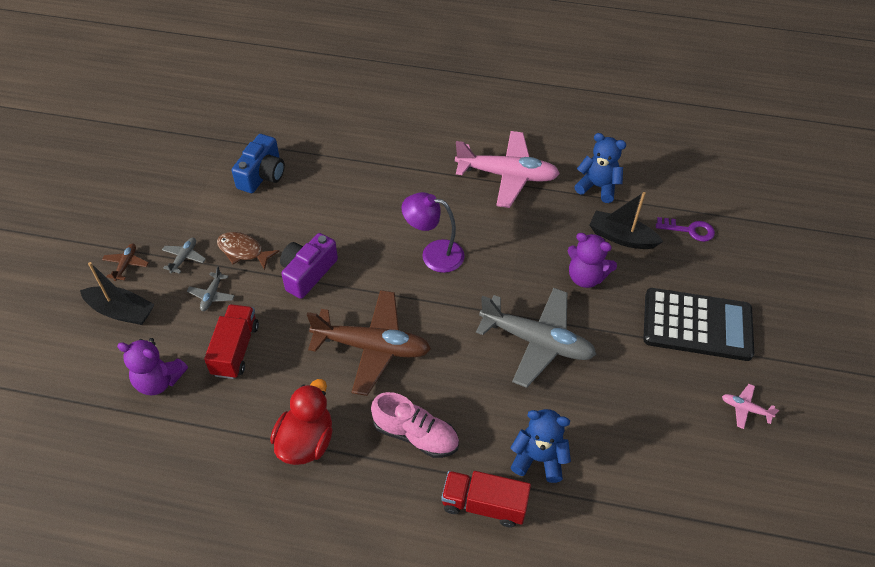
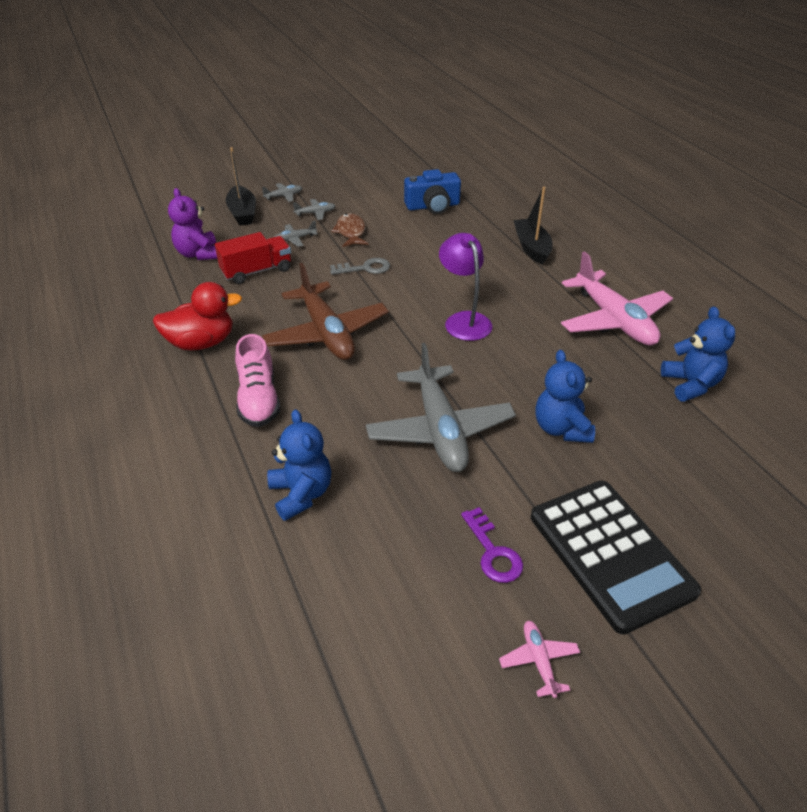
camera: 55 degrees right, 10 degrees down
(126, 265) = (284, 196): brown plane -> grey plane
(308, 273) = (365, 268): purple camera -> grey key
(484, 504) = (218, 478): red truck -> none
(585, 277) = (561, 428): purple teddy bear -> blue teddy bear
(621, 237) = (649, 432): black boat -> black boat (531, 247)
(689, 230) = (739, 485): purple key -> purple key (492, 551)

